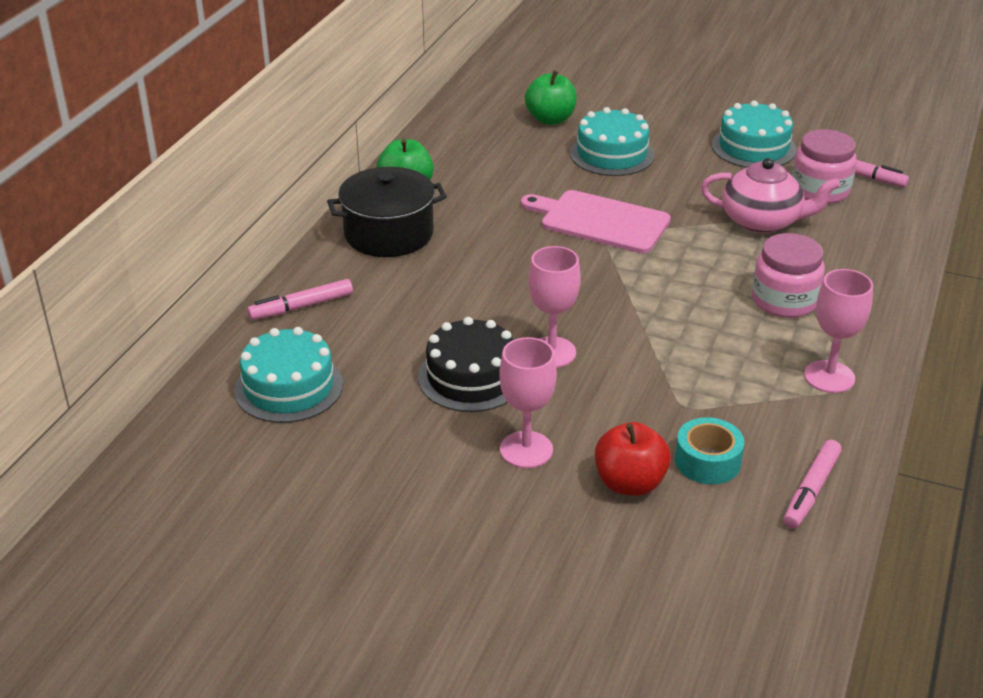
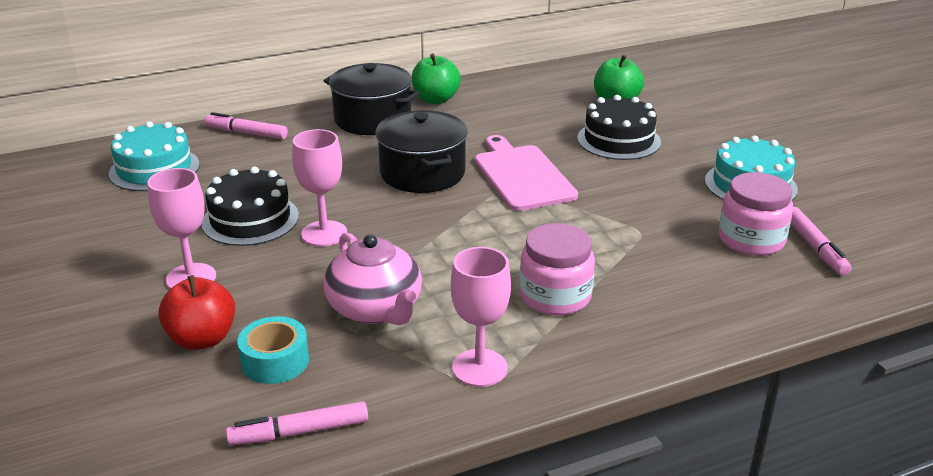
camera: 45 degrees right, 5 degrees down
(525, 260) = (422, 173): none -> black pot
(612, 154) = (618, 140): turquoise cake -> black cake
(762, 221) = (651, 236): pink teapot -> pink teapot (375, 309)

